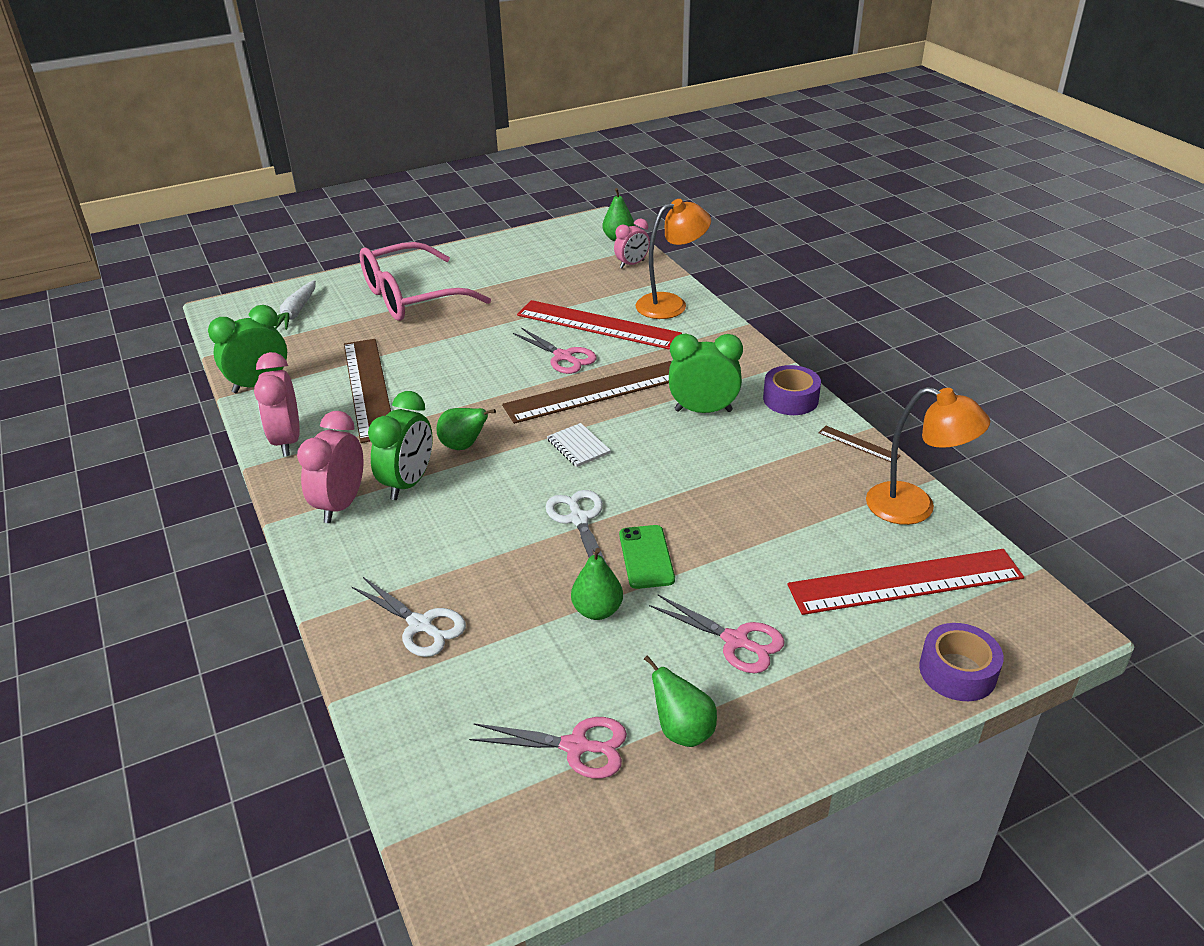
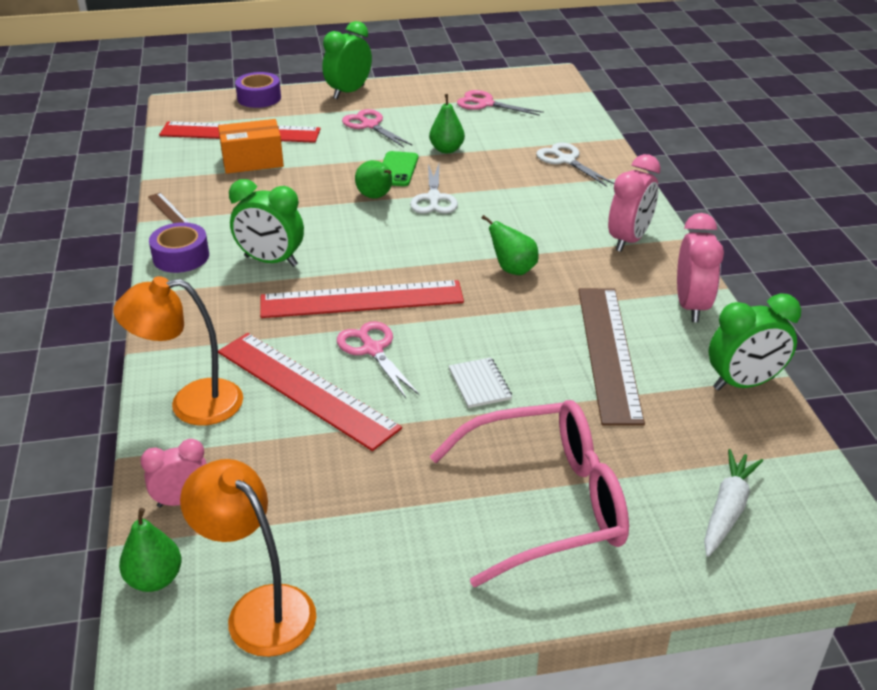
camera: 165 degrees left, 0 degrees up
(408, 483) = (569, 247): green clock -> green clock (348, 92)
(578, 446) = (406, 250): white notebook -> white notebook (479, 384)
(595, 392) = (362, 299): brown ruler -> red ruler
(682, 730) = (426, 101): green pear -> green pear (376, 197)
(838, 532) = (252, 161): none -> orange box
(914, 508) = (183, 165): orange lamp -> orange lamp (259, 609)

